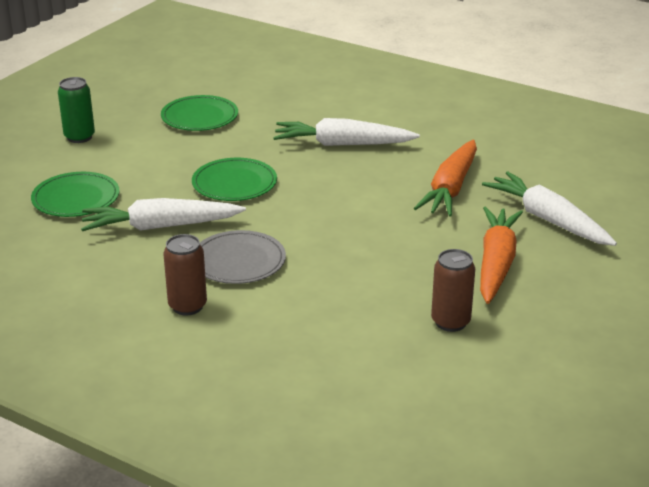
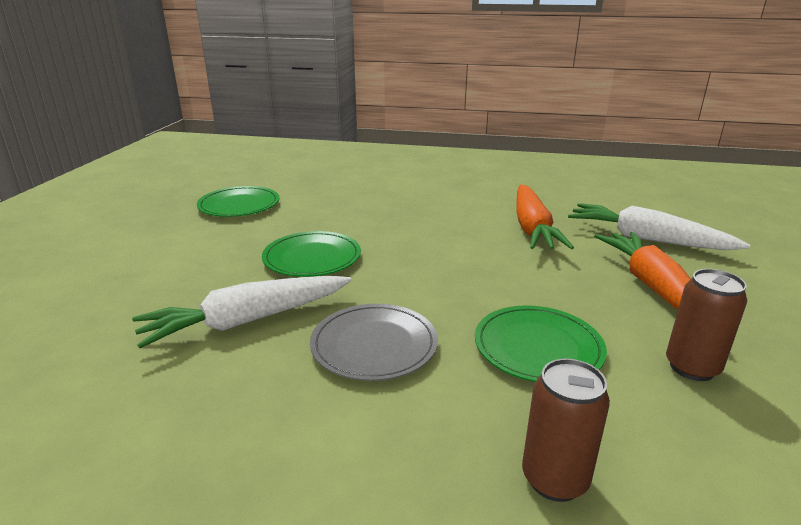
camera: 20 degrees left, 5 degrees down
(76, 198) = (117, 307): green plate -> green plate (538, 347)
(79, 137) = (106, 240): green can -> none
(187, 306) = (344, 430): brown can -> brown can (554, 479)
(342, 144) = (397, 207): white carrot -> none

